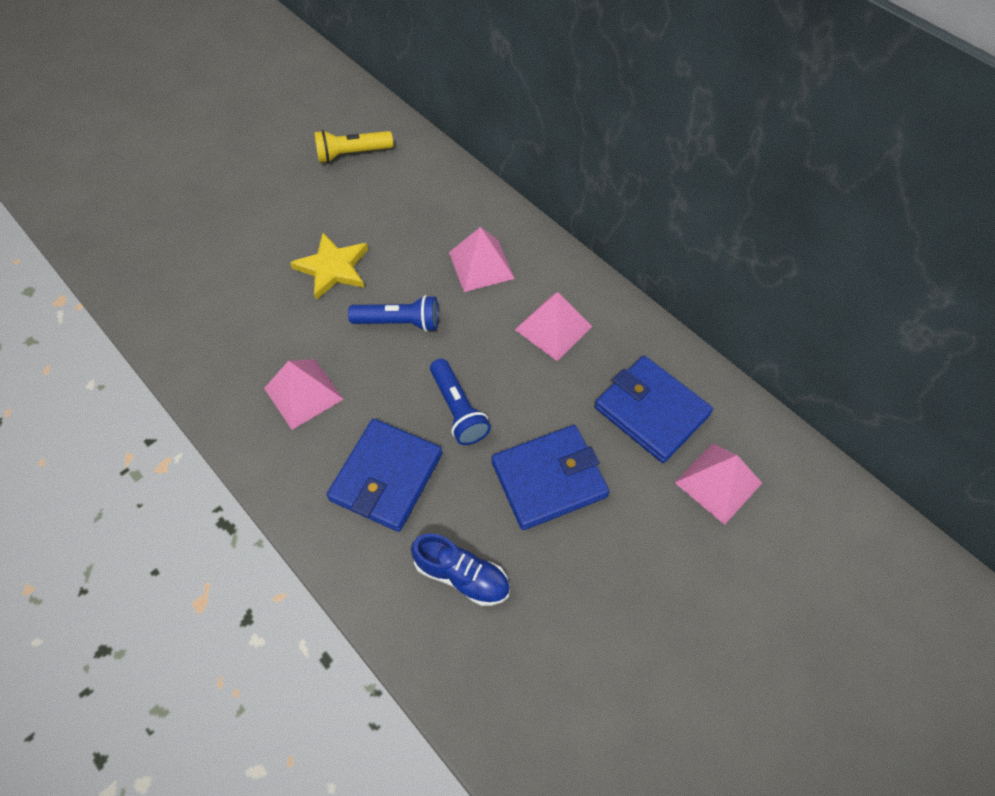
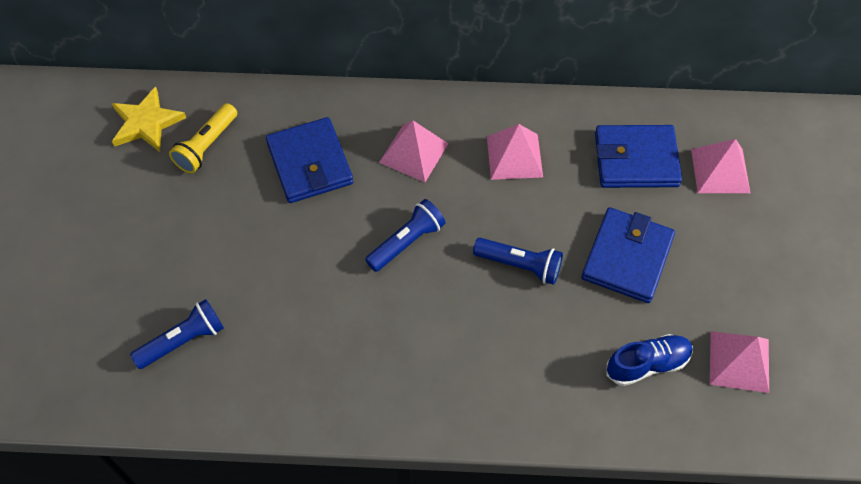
camera: 45 degrees left, 0 degrees up
(187, 264) = (183, 341): none -> blue flashlight
(303, 393) = (402, 350): pink pyramid -> pink pyramid (739, 361)
(333, 268) = (307, 245): yellow star -> yellow star (146, 123)
(386, 477) = (528, 351): blue wallet -> blue wallet (309, 163)

